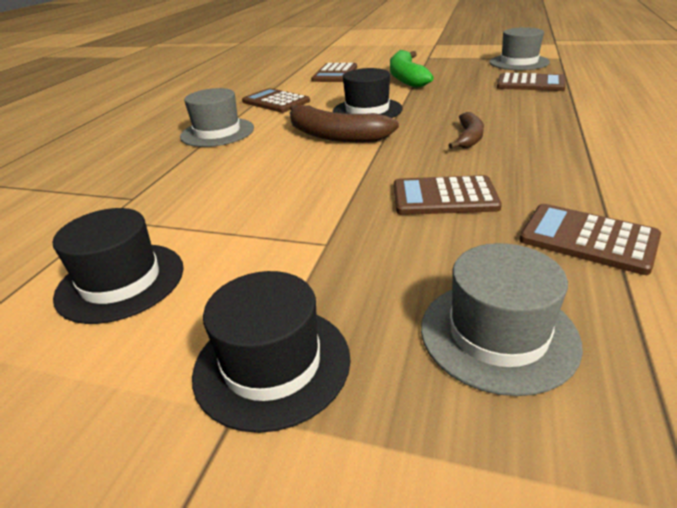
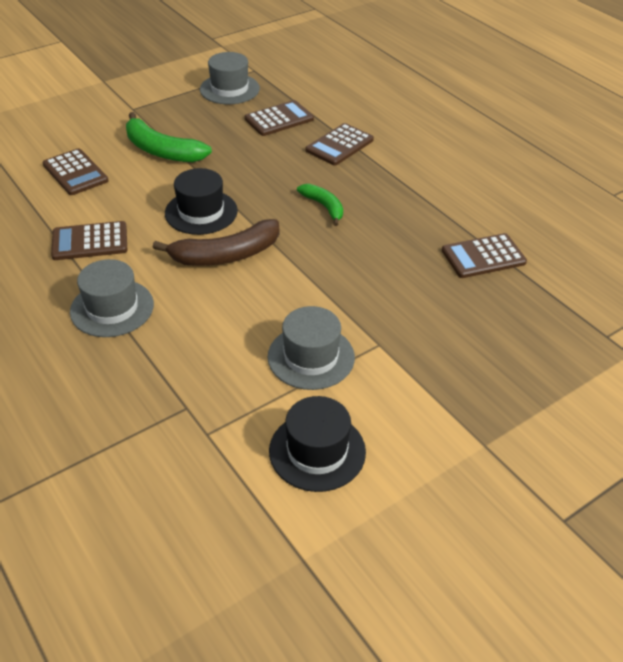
camera: 55 degrees left, 10 degrees up
(272, 364) = (464, 417): black hat -> none
(444, 197) = (385, 269): brown calculator -> brown calculator (339, 145)
(469, 138) = (324, 207): brown banana -> green banana
(498, 334) = (516, 335): grey hat -> grey hat (311, 357)

